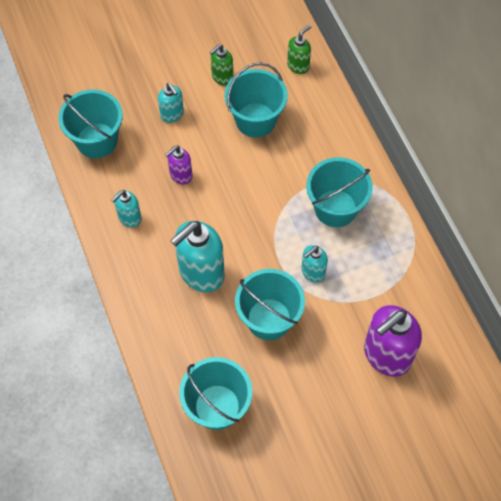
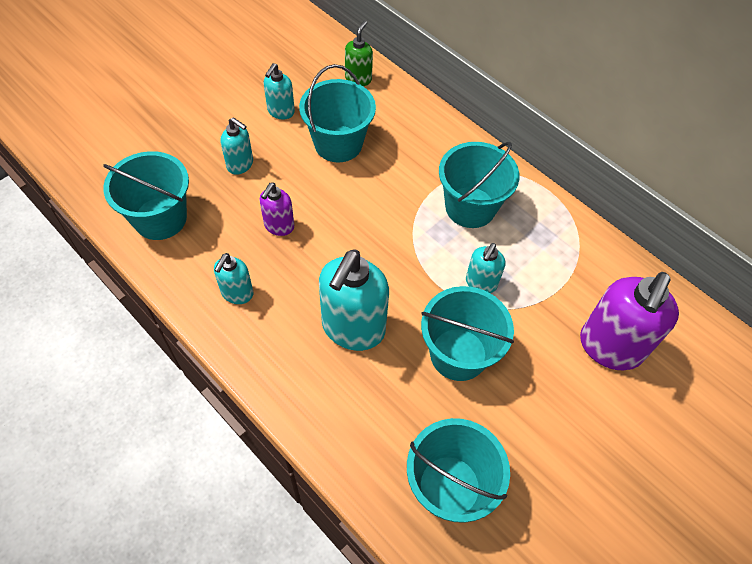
camera: 25 degrees left, 5 degrees down
(222, 77) = (280, 112): green soap dispenser -> turquoise soap dispenser

